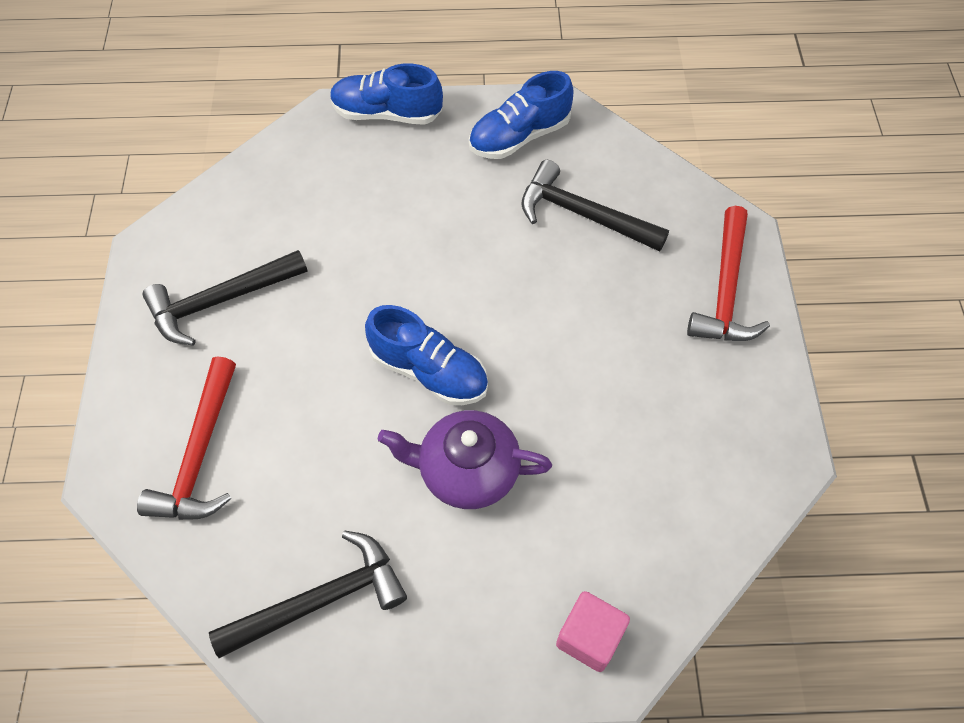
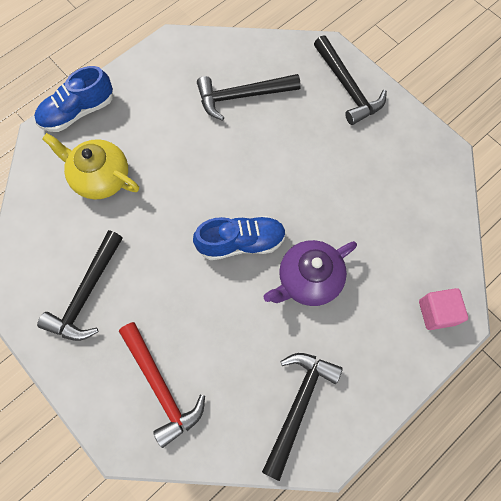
camera: 40 degrees left, 10 degrees up
(346, 194) = (100, 177): none -> yellow teapot
(519, 136) = (168, 74): blue shoe -> none
(725, 290) = (347, 87): red hammer -> black hammer

